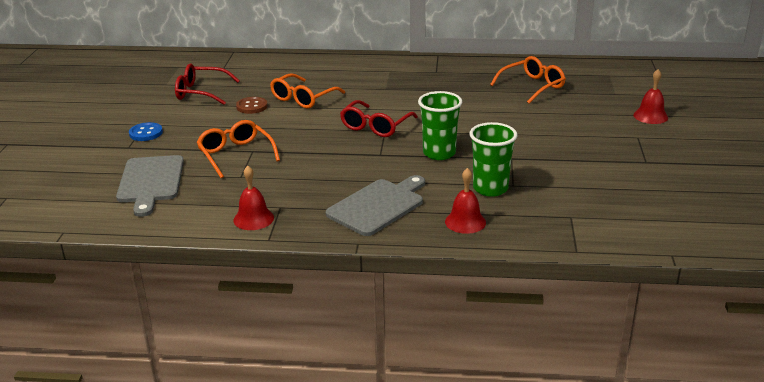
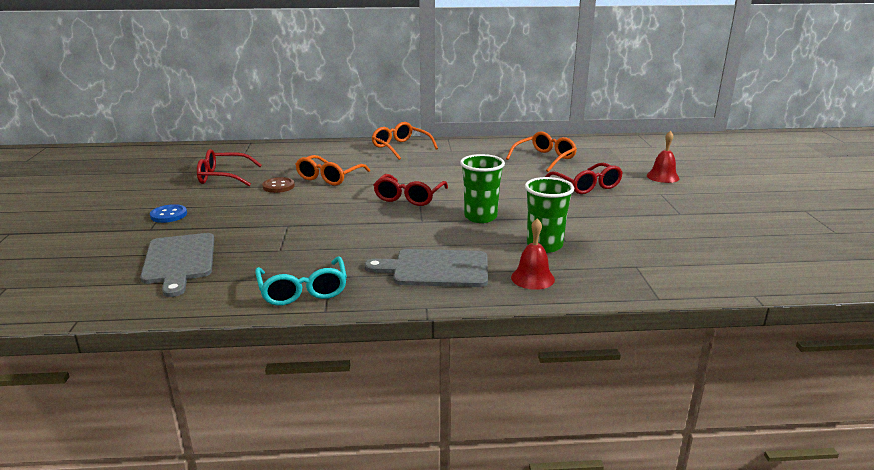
camera: 10 degrees left, 5 degrees down
(235, 155) = (270, 230): orange glasses -> orange glasses (400, 147)
(253, 219) = (303, 290): red bell -> turquoise glasses
(378, 206) = (436, 269): grey cutting board -> grey cutting board turned 120 degrees counterclockwise
(562, 123) = (586, 186): none -> red glasses

